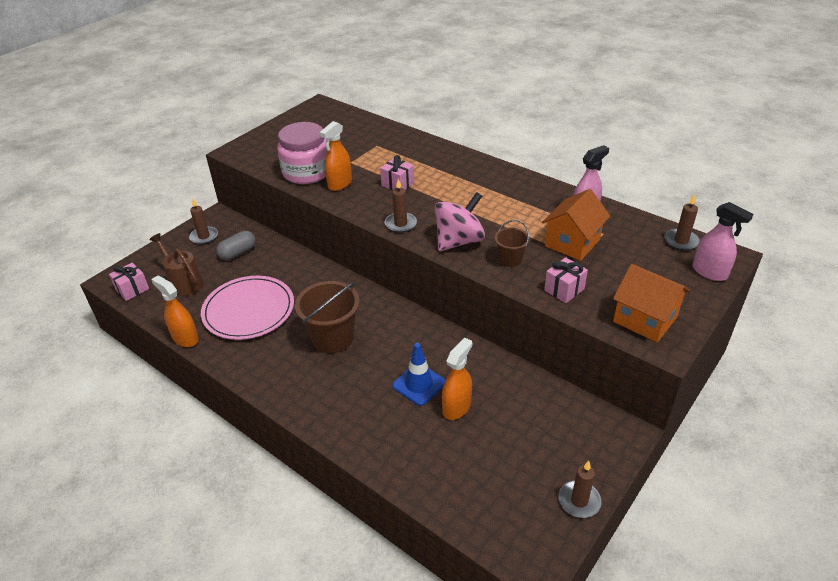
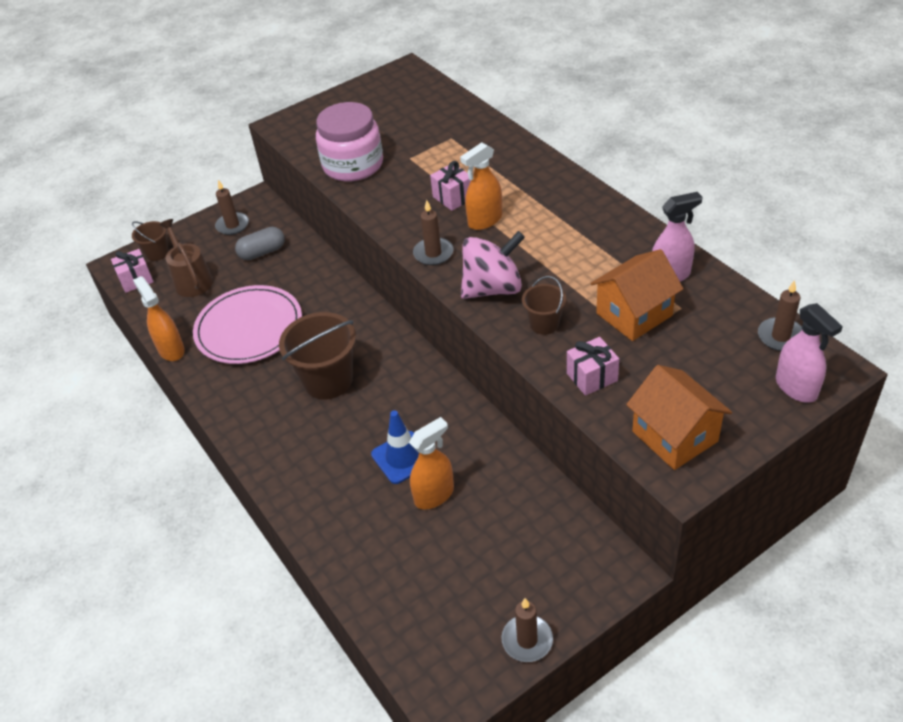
camera: 20 degrees right, 5 degrees up
(144, 266) = (157, 253): none -> brown bucket
(340, 184) = (384, 187): orange spray bottle -> orange spray bottle (485, 220)

